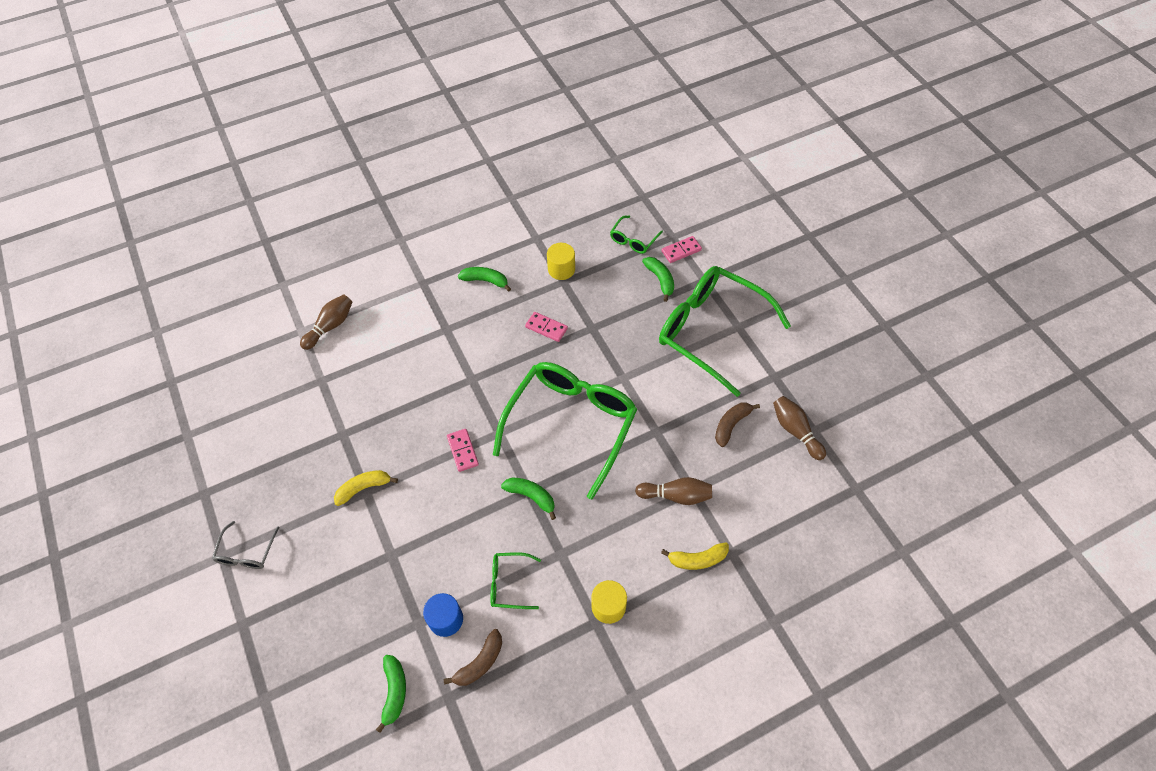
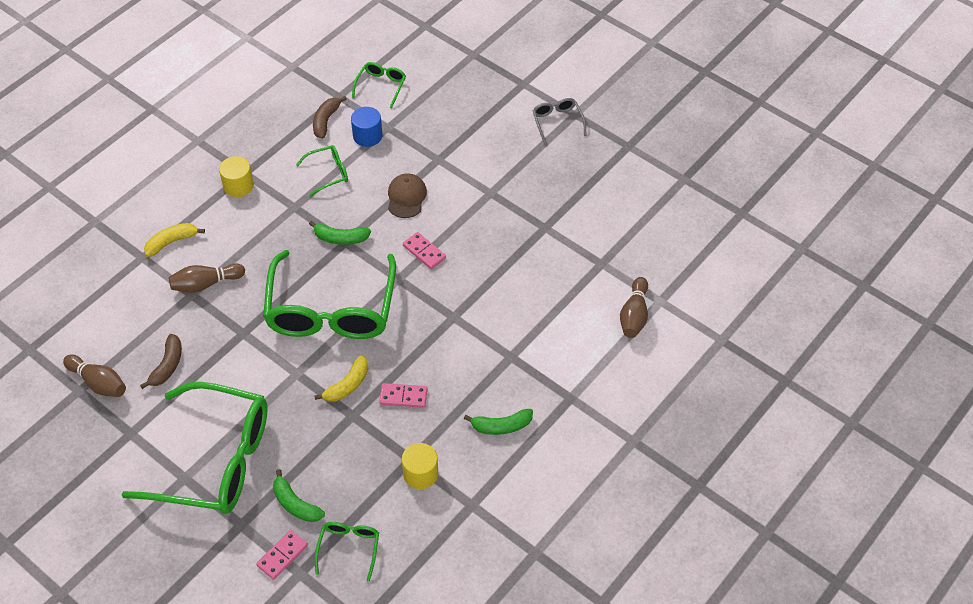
camera: 155 degrees right, 5 degrees down
(364, 488) = (494, 194): yellow banana -> yellow banana (347, 385)
(394, 692) = (381, 86): green banana -> green glasses
(447, 519) = (406, 197): none -> brown cap

